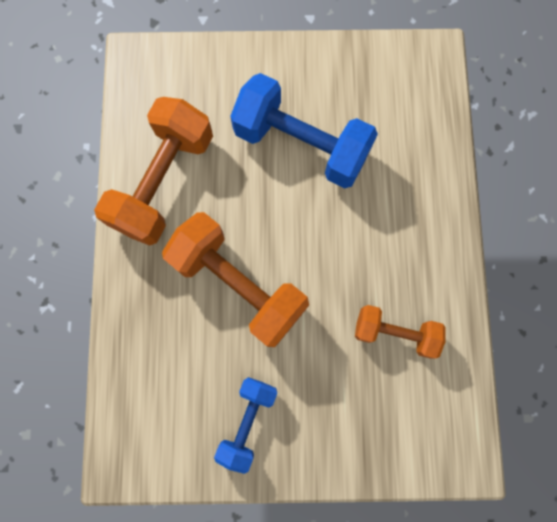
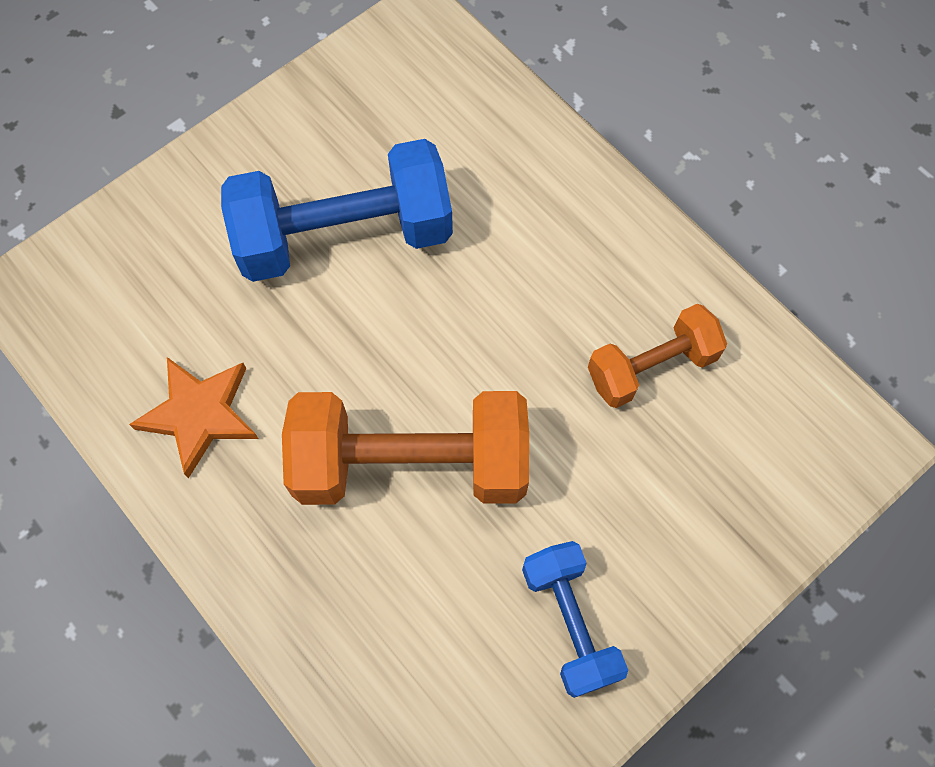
camera: 40 degrees left, 10 degrees down
(164, 182) = (200, 415): orange dumbbell -> orange star

